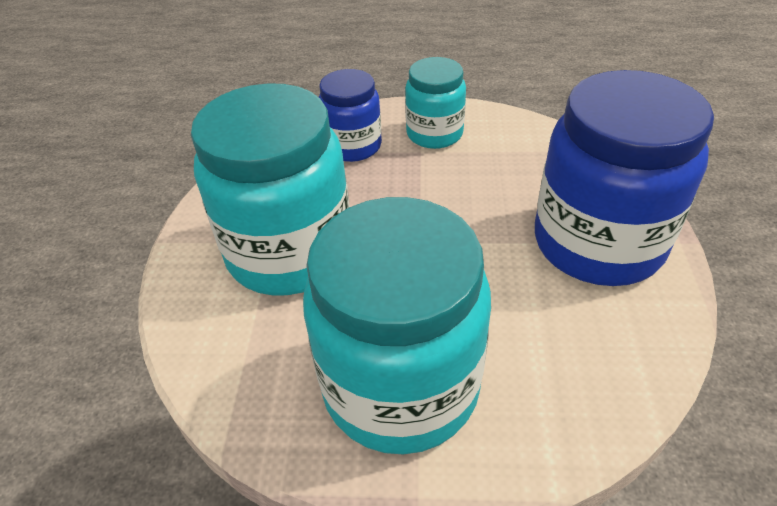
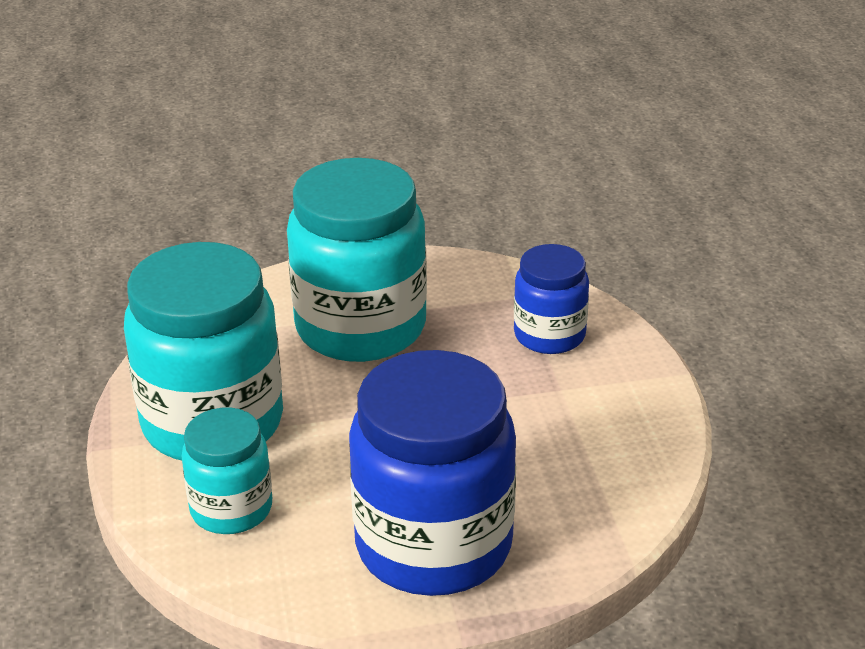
camera: 75 degrees right, 10 degrees down
(434, 134) = (601, 395): turquoise jar -> turquoise jar (231, 509)

